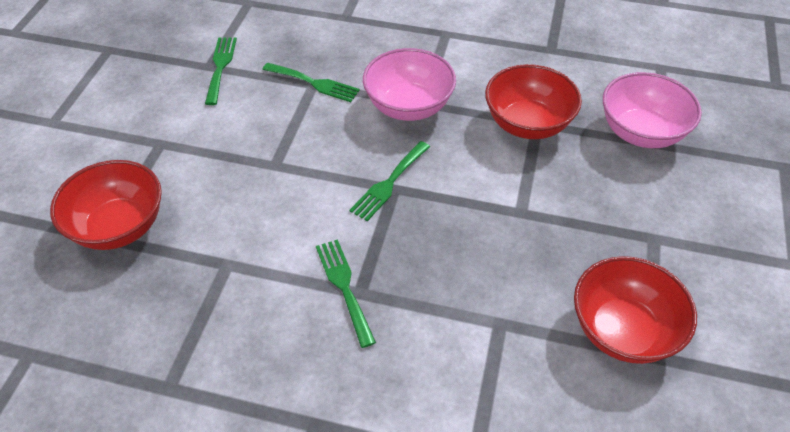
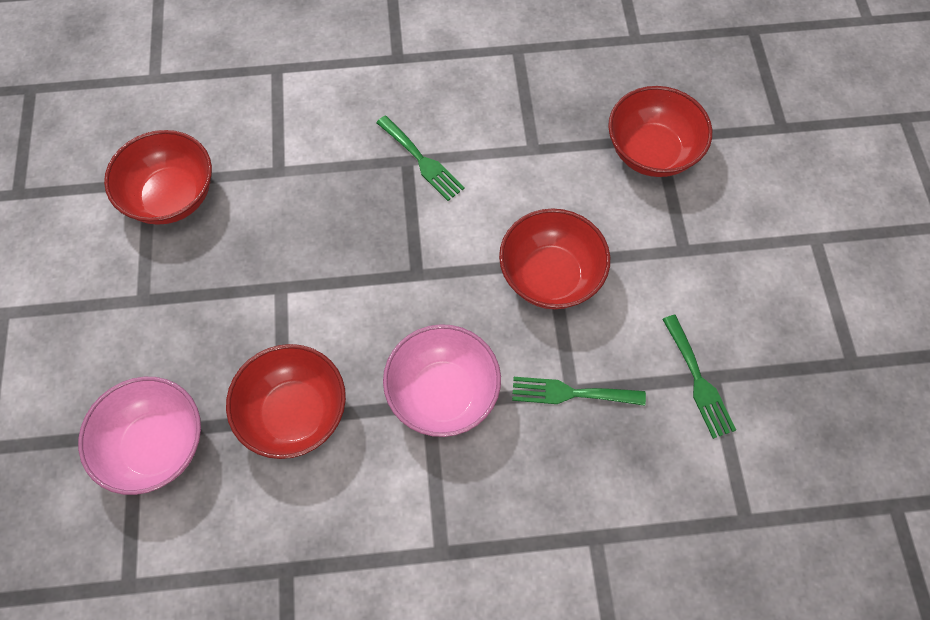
camera: 160 degrees right, 15 degrees up
(282, 155) = (550, 276): none -> red bowl
(389, 183) = (424, 278): green fork -> none

